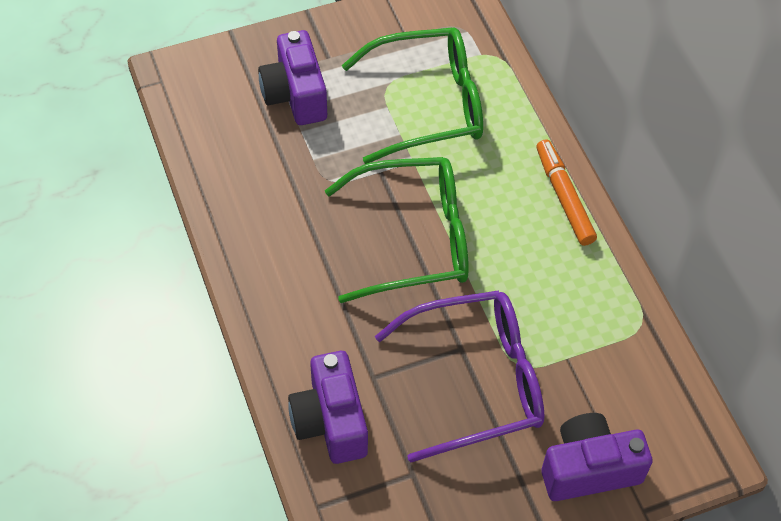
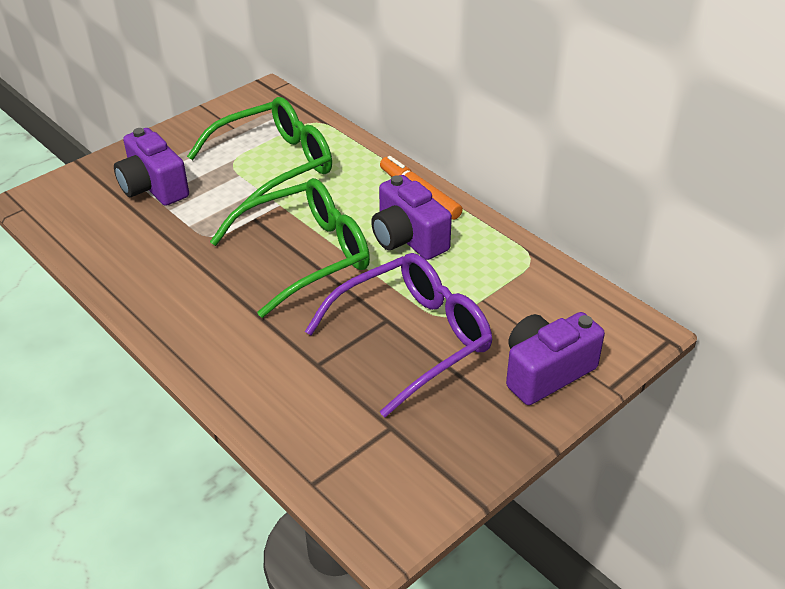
camera: 20 degrees left, 15 degrees down
(330, 421) = (293, 410): purple camera -> purple camera (408, 238)

